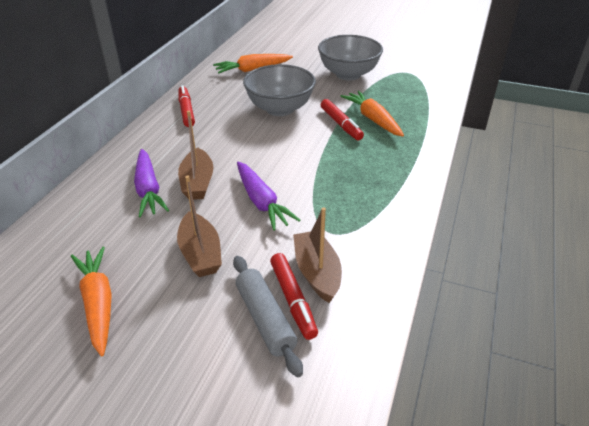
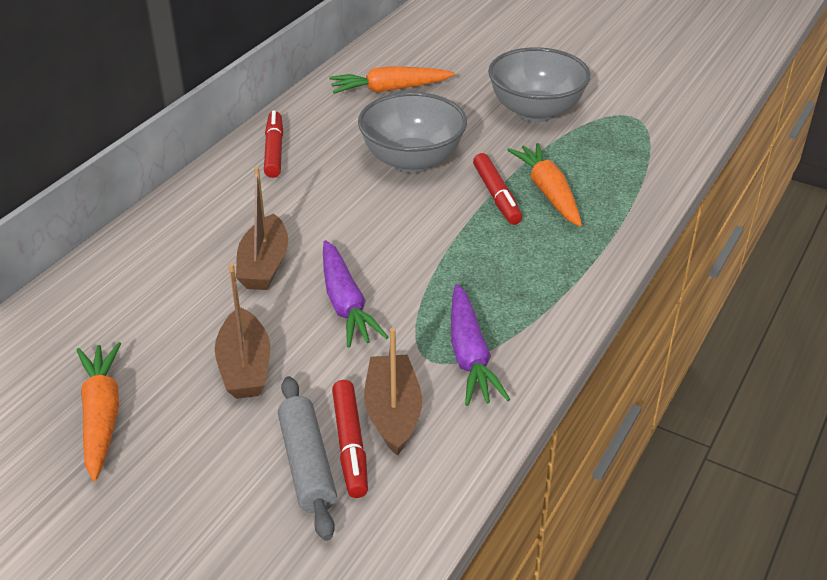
camera: 10 degrees right, 0 degrees up
(148, 189) = (195, 268): purple carrot -> purple carrot (470, 355)

